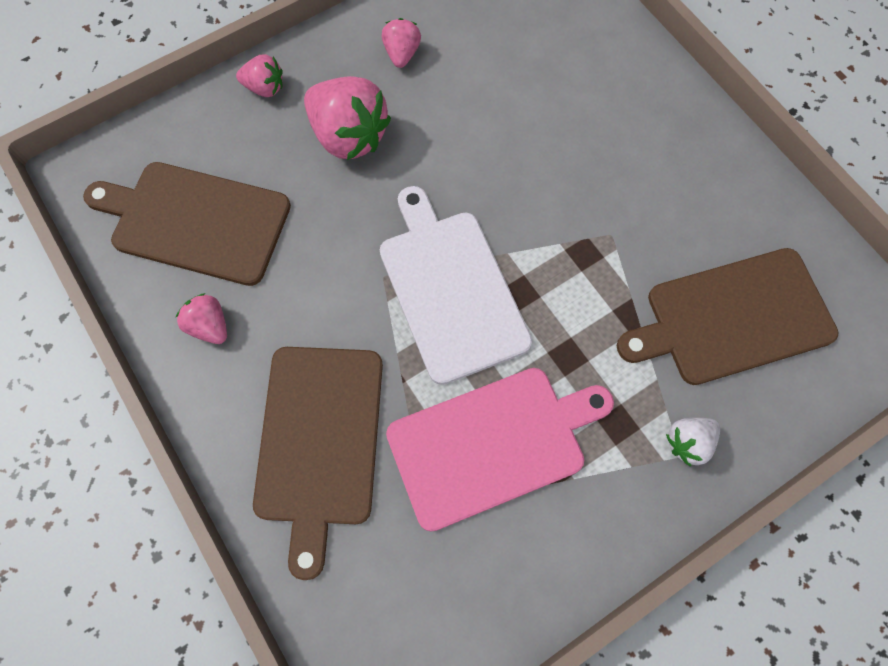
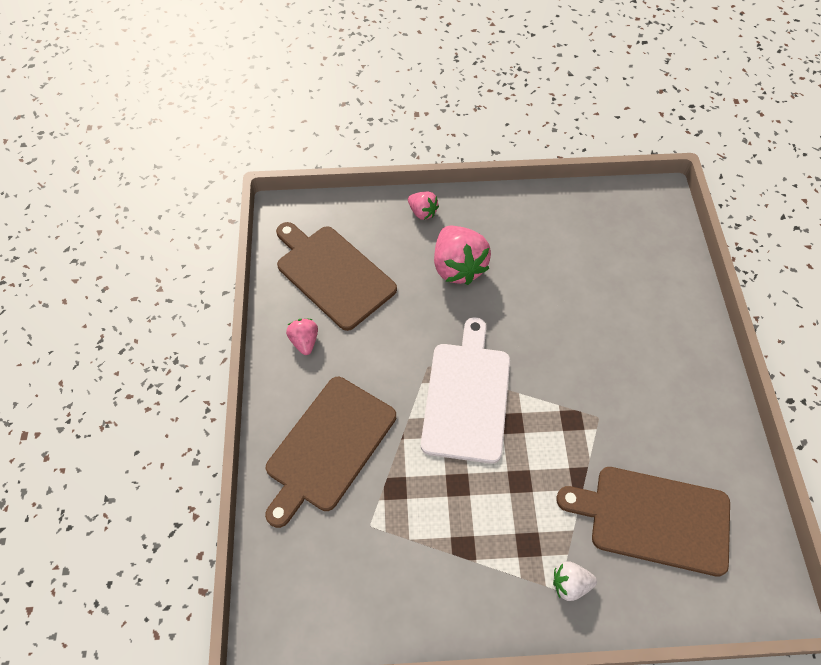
camera: 30 degrees right, 10 degrees down
(402, 54) = (523, 231): pink strawberry -> none
(492, 443) = (435, 509): pink cutting board -> none

